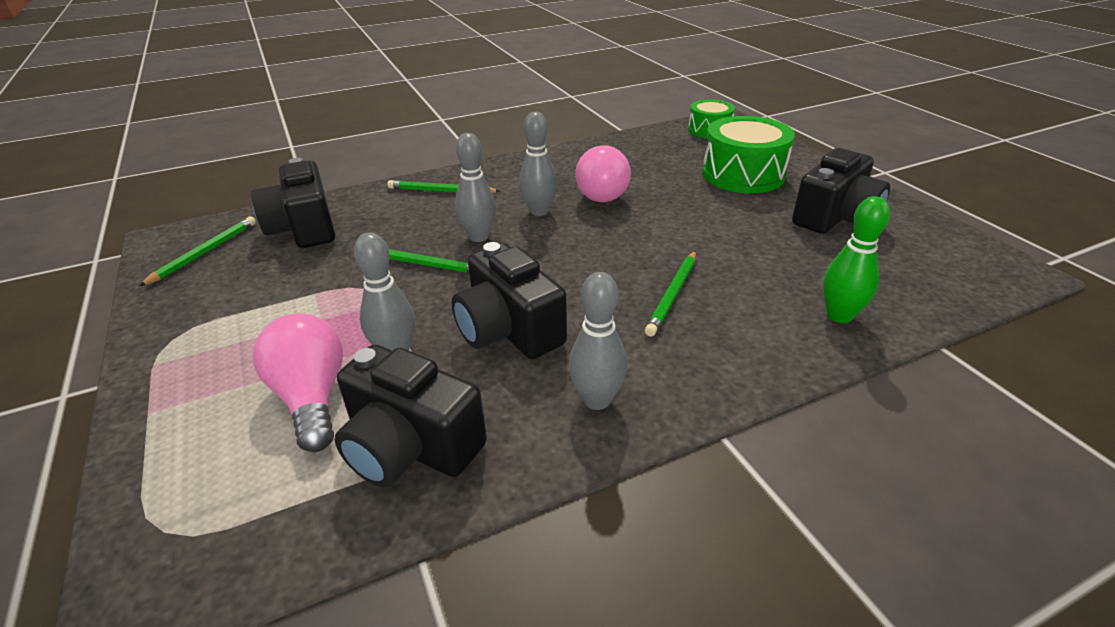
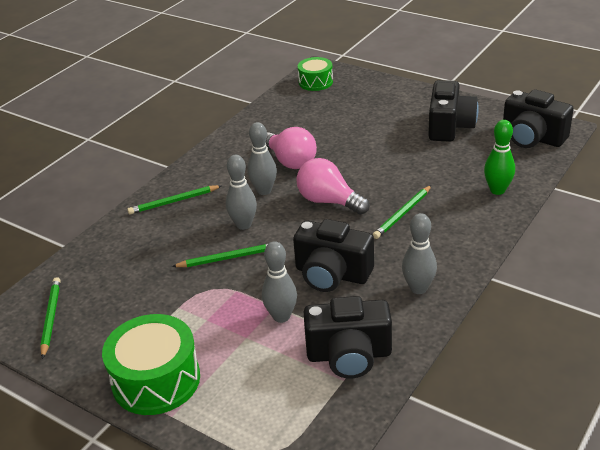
camera: 30 degrees left, 0 degrees up
(304, 228) = (104, 270): black camera -> black camera (532, 138)
(312, 397) = (262, 360): pink light bulb -> pink light bulb (329, 201)
(672, 294) = (402, 214): green pencil -> green pencil turned 45 degrees clockwise
(743, 174) = (370, 113): green drum -> green drum (156, 380)

